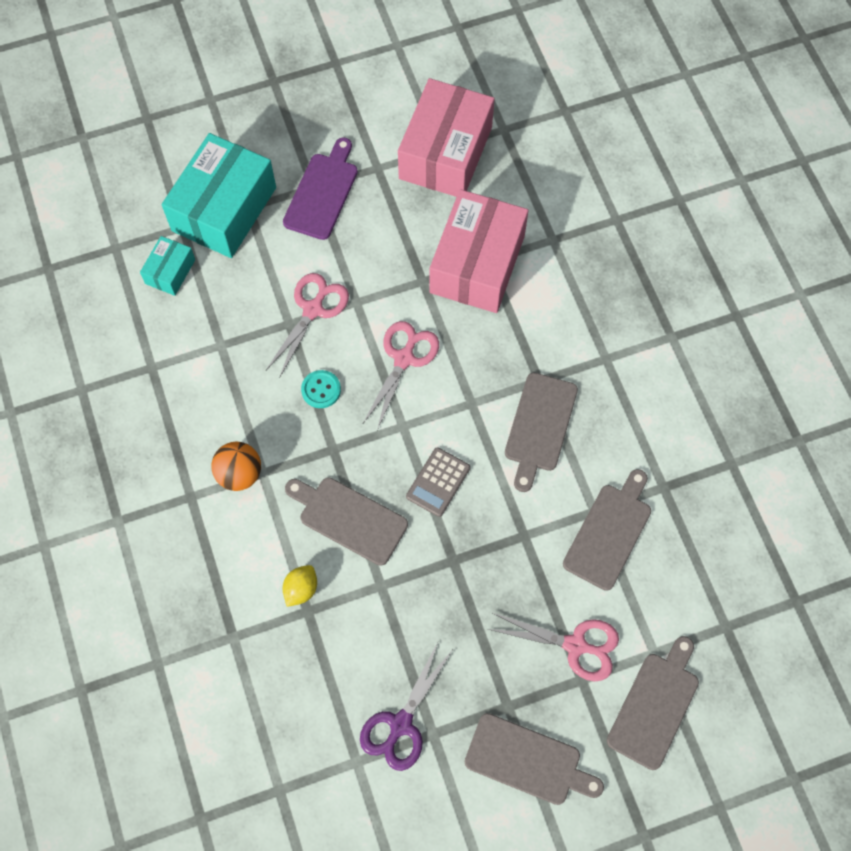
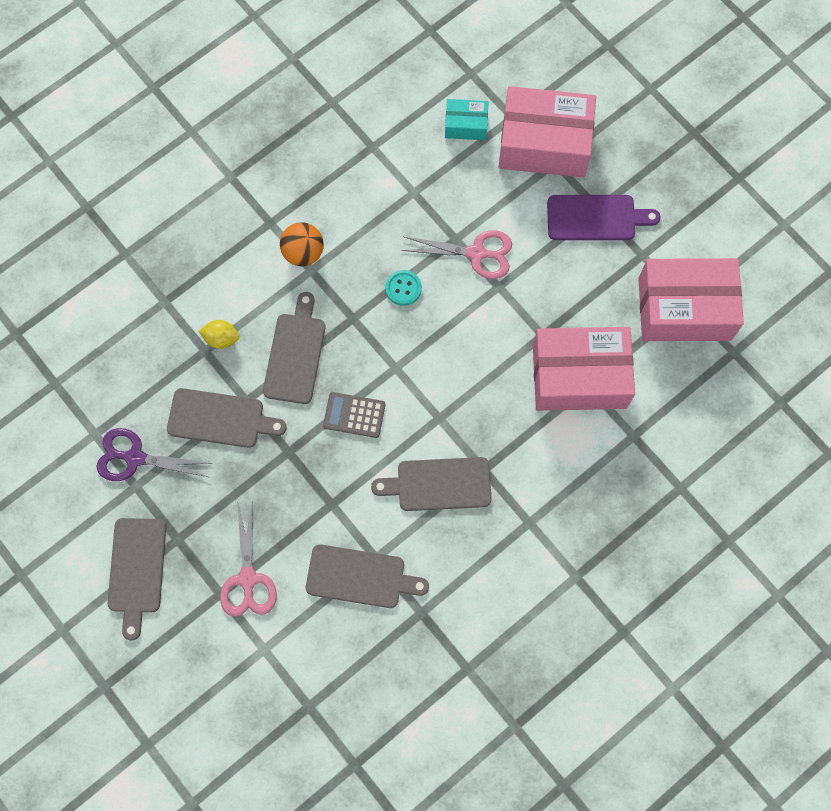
camera: 70 degrees right, 5 degrees up
(224, 209) = (544, 143): turquoise box -> pink box
(404, 358) = (459, 346): pink scissors -> none
(655, 706) = (217, 663): grey cutting board -> grey cutting board (220, 419)

